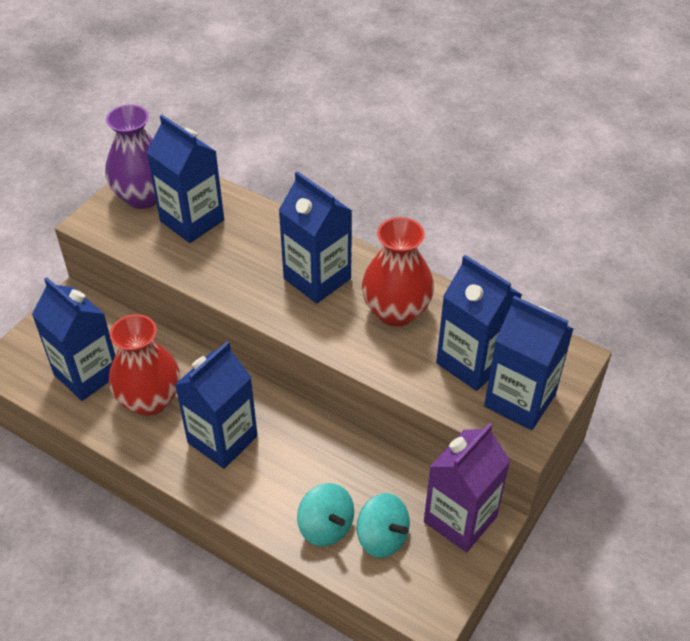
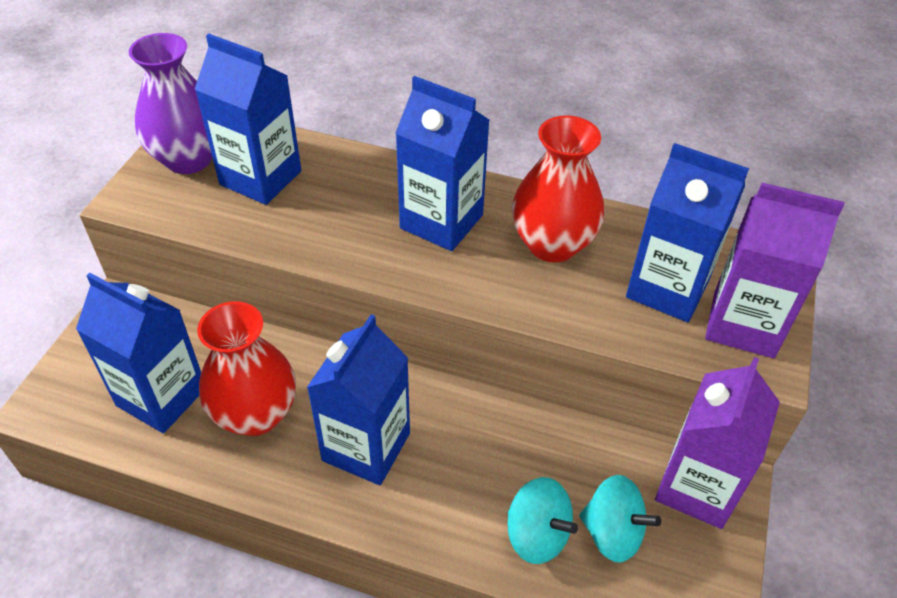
camera: 15 degrees left, 0 degrees up
(520, 400) = (743, 324): blue carton -> purple carton

